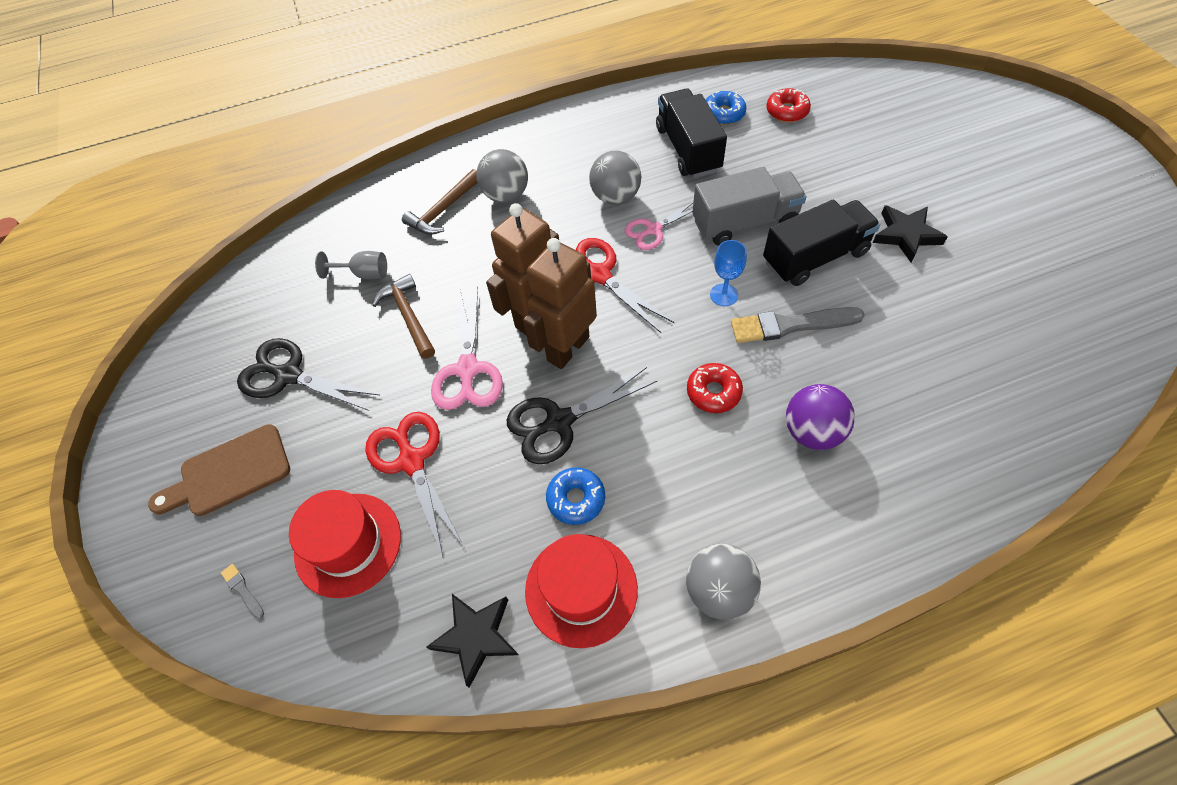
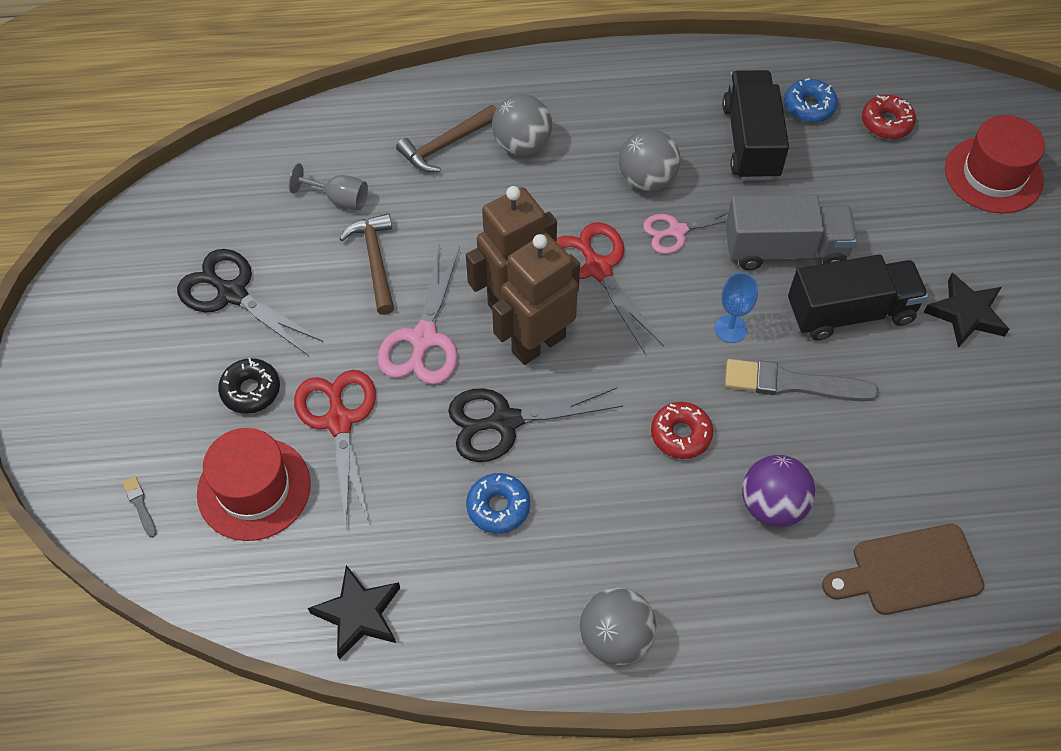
camera: 10 degrees right, 0 degrees up
(229, 473) = (150, 382): brown cutting board -> brown cutting board (909, 571)
(324, 455) = (251, 390): none -> black donut
(581, 589) = (476, 598): red hat -> red hat (993, 175)

